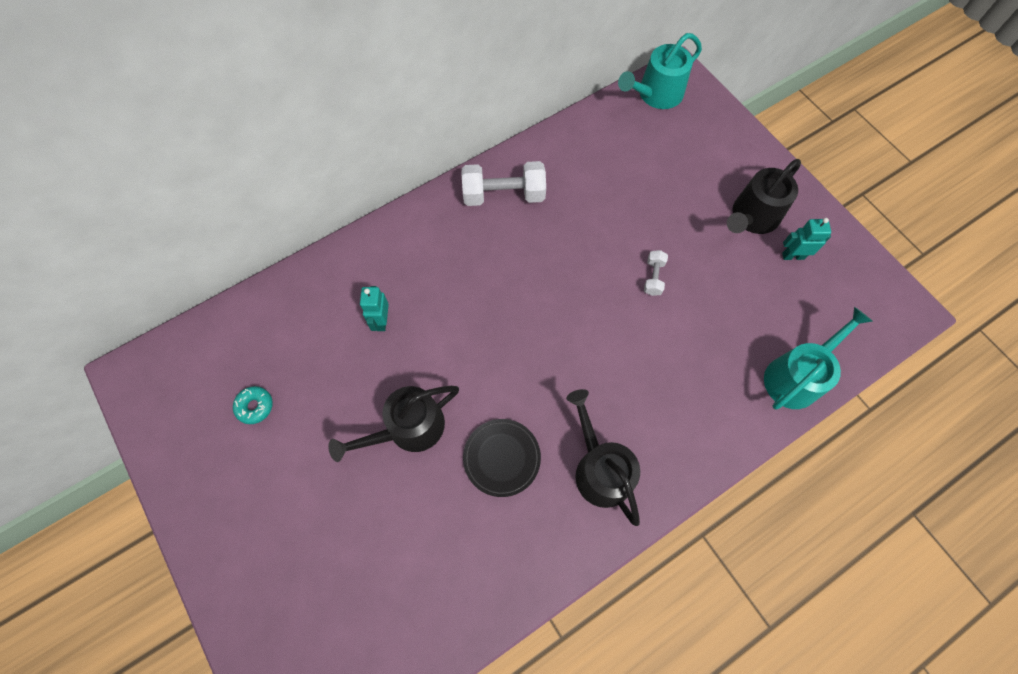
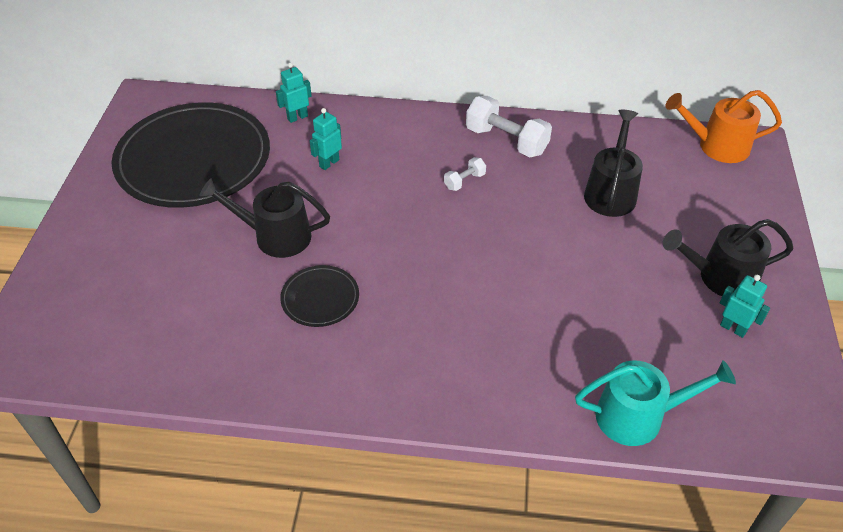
camera: 40 degrees right, 20 degrees down
(255, 406) = (193, 159): turquoise donut -> black plate
(306, 292) = (297, 117): none -> turquoise robot
(600, 469) = (386, 358): black watering can -> black watering can (611, 192)
(653, 277) = (576, 263): white dumbbell -> white dumbbell (464, 181)
(656, 94) = (717, 146): turquoise watering can -> orange watering can

